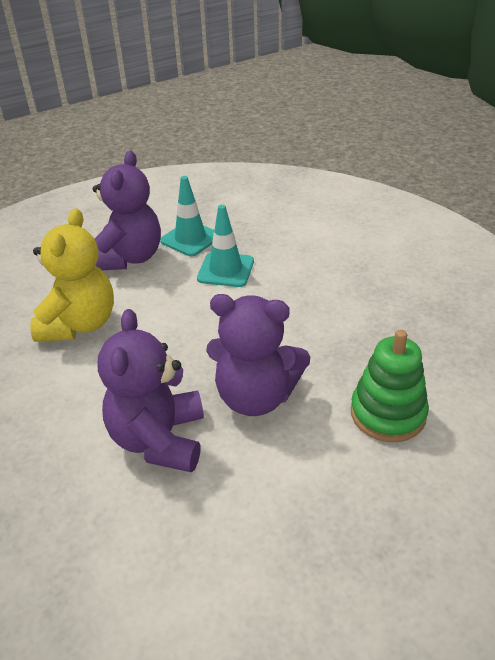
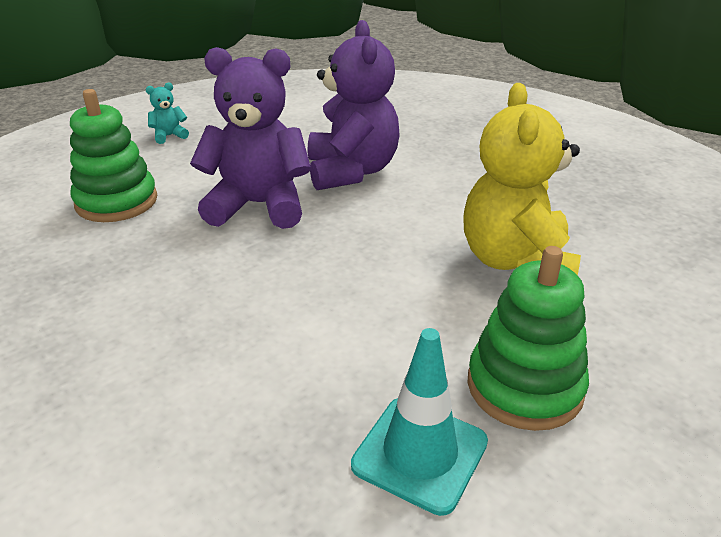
camera: 170 degrees right, 5 degrees down
(129, 258) = (524, 386): purple teddy bear -> green stacking toy
(226, 270) = (321, 372): turquoise traffic cone -> none
(371, 540) = (169, 136): none -> turquoise teddy bear

